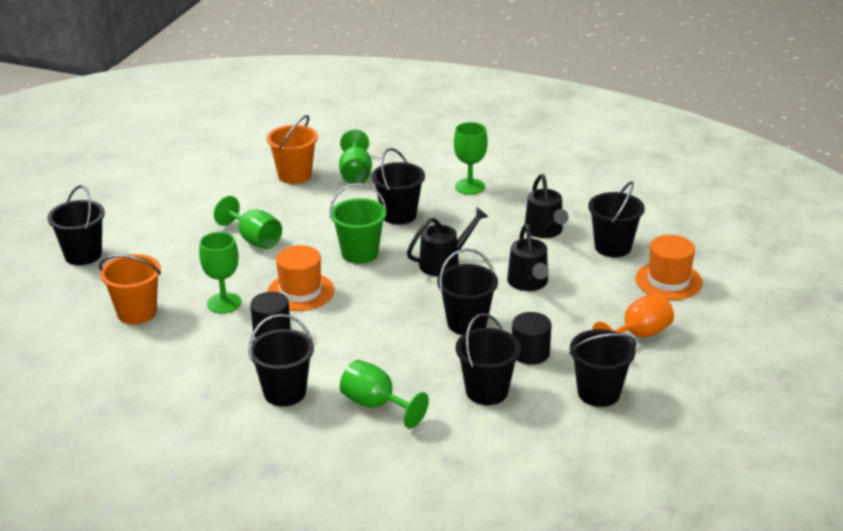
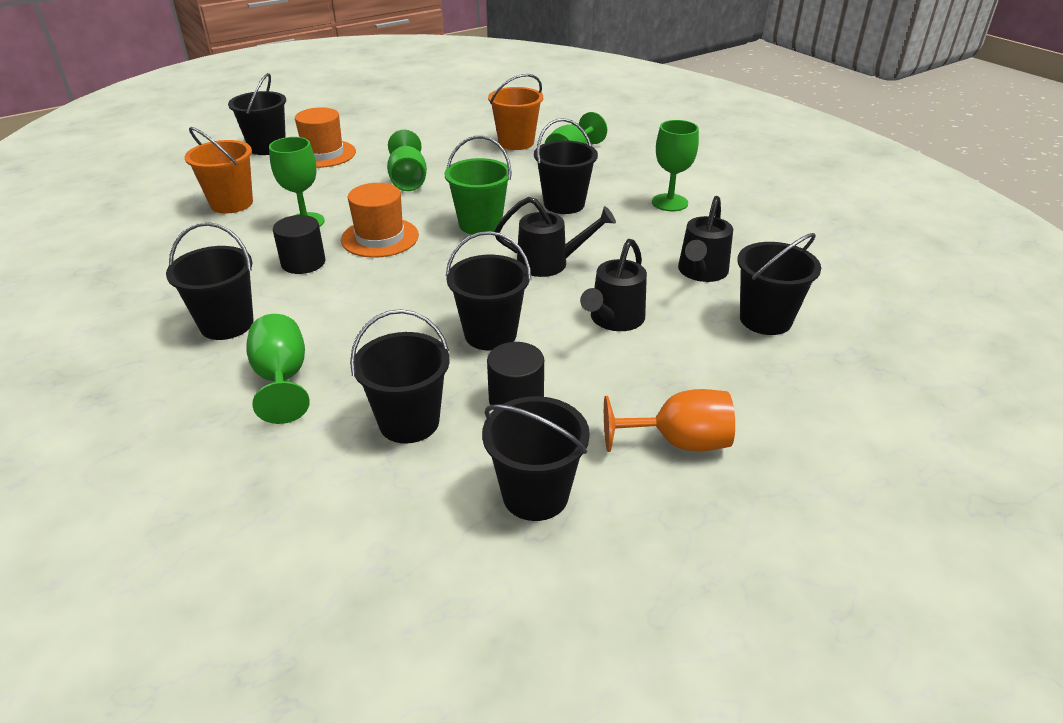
camera: 35 degrees right, 5 degrees up
(668, 281) = (798, 389): orange hat -> orange hat (323, 154)

